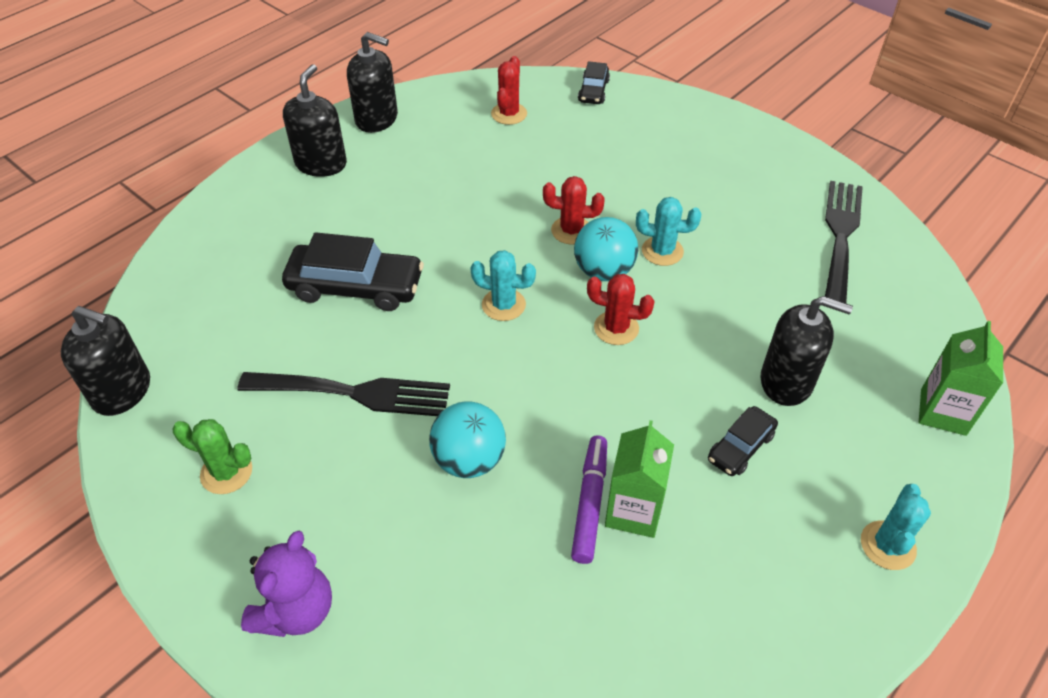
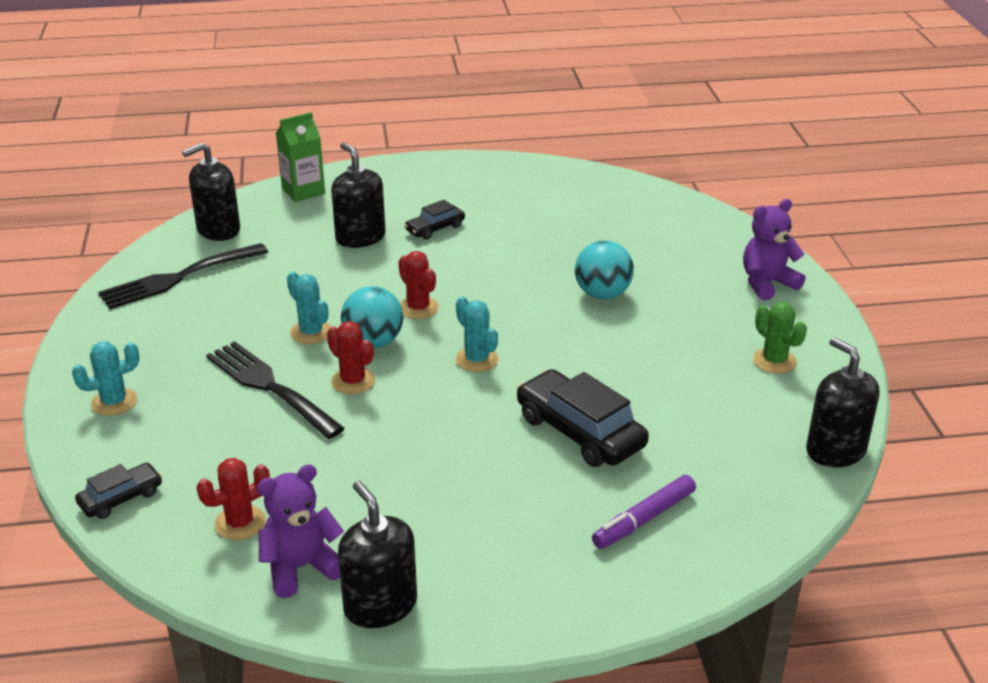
camera: 140 degrees left, 15 degrees down
(321, 164) = (500, 578): black soap dispenser -> black soap dispenser (218, 230)
(355, 393) = (646, 361): black fork -> black fork (269, 387)
(443, 113) = (301, 567): none -> purple teddy bear
(589, 503) = (552, 248): purple marker -> purple marker (644, 519)
(633, 511) = (532, 235): green carton -> none
(740, 447) = (435, 228): black car -> black car turned 150 degrees clockwise
(887, 545) = (424, 173): turquoise cactus -> turquoise cactus (114, 402)

